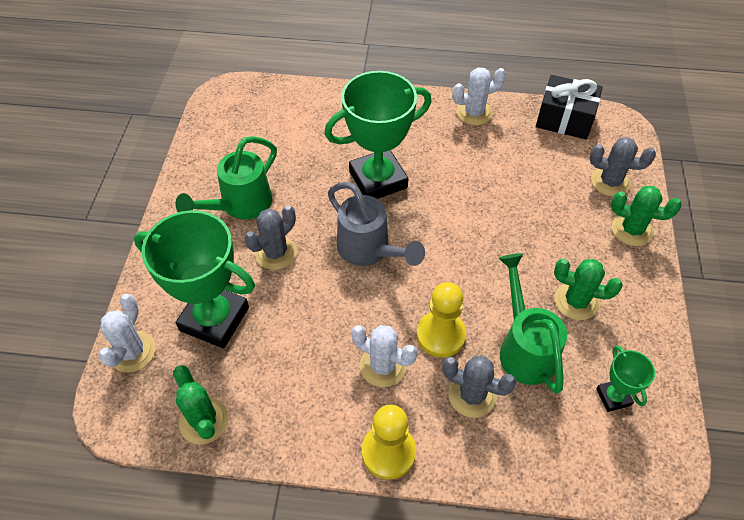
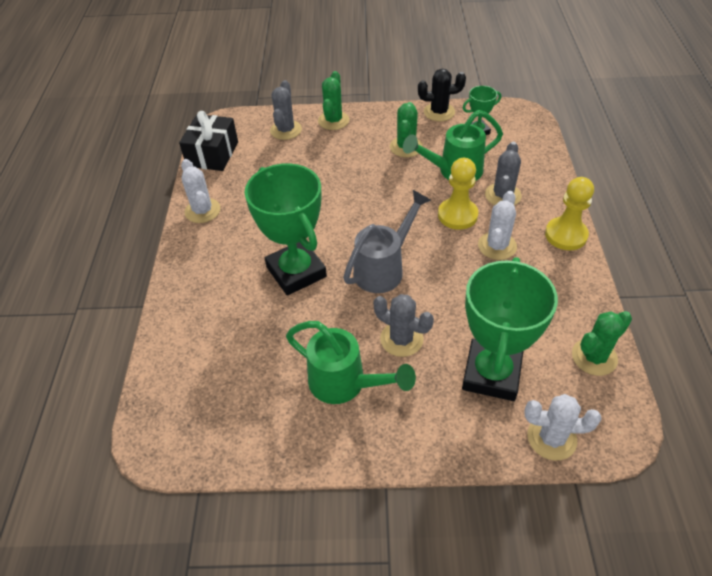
camera: 95 degrees left, 5 degrees down
(659, 355) = (439, 112): none -> black cactus

